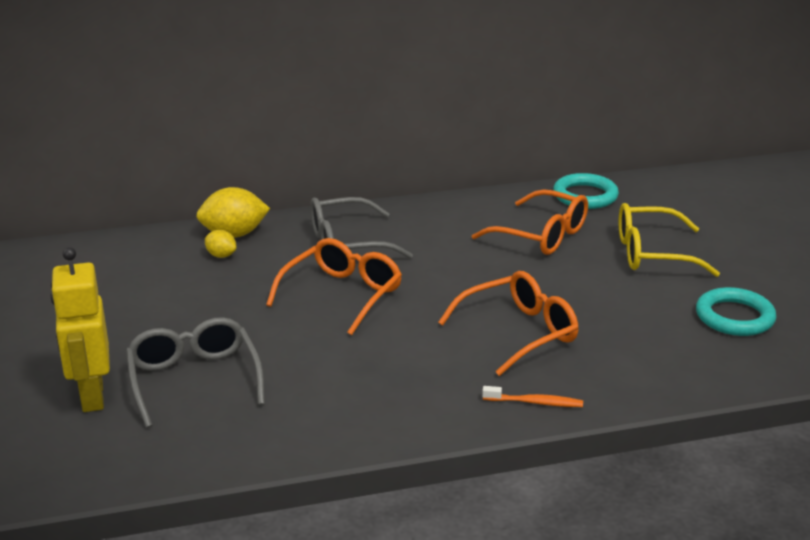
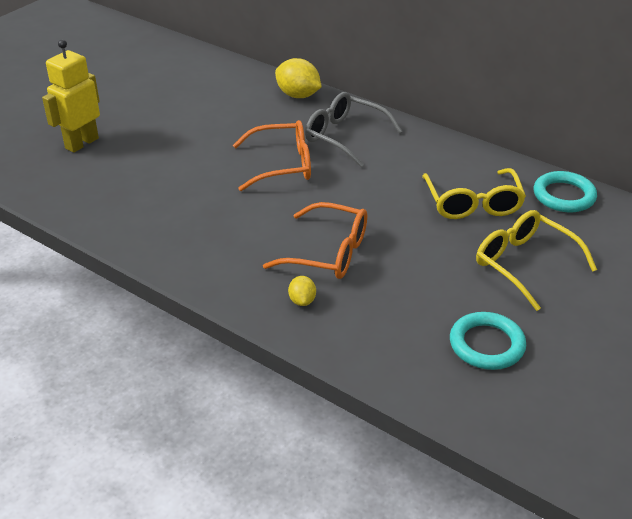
camera: 50 degrees right, 10 degrees up
(194, 379) = (132, 164): grey glasses -> none
(221, 255) = (269, 104): yellow lemon -> yellow lemon (302, 301)
(535, 402) = (252, 297): orange toothbrush -> none
(542, 235) = (473, 204): orange glasses -> yellow glasses

